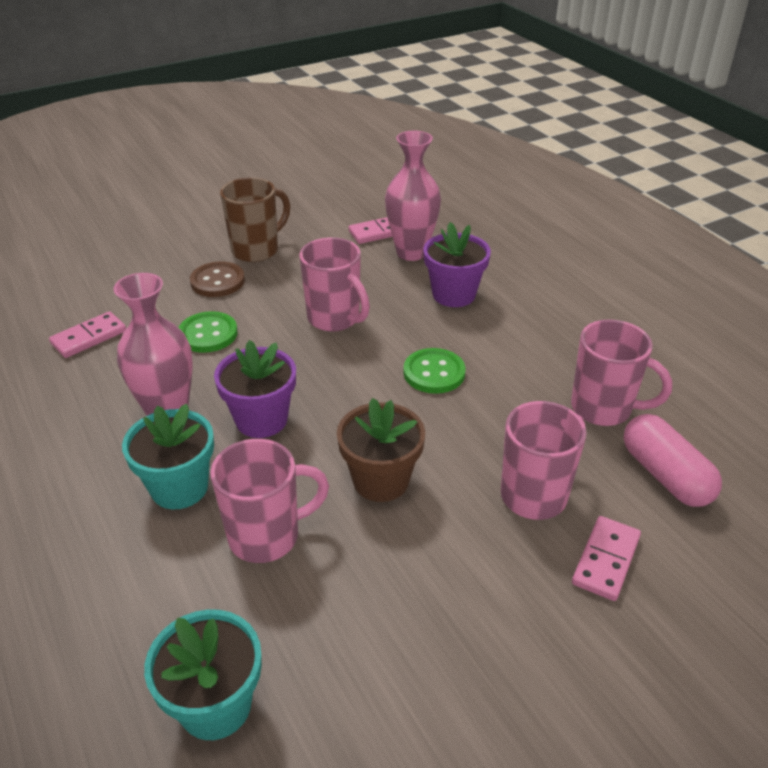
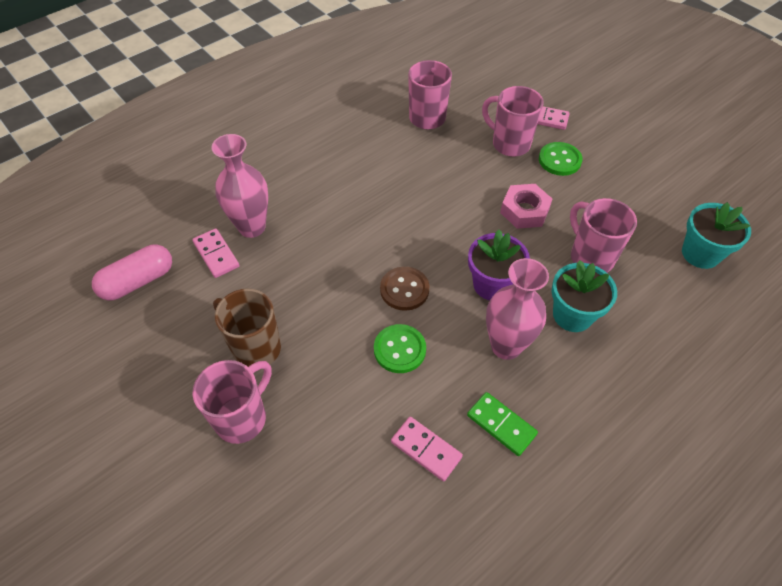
camera: 100 degrees left, 15 degrees up
(78, 392) = (501, 425): none -> green domino
(217, 281) = (316, 366): brown button -> brown button (404, 289)
(335, 319) = (360, 264): pink mug -> pink mug (242, 418)
(381, 480) = (524, 211): brown flower pot -> pink nut
(434, 373) = (414, 196): green button -> green button (559, 160)
(453, 294) = (314, 194): purple flower pot -> none
(665, 475) = (475, 96): pink capsule -> pink capsule (138, 281)

